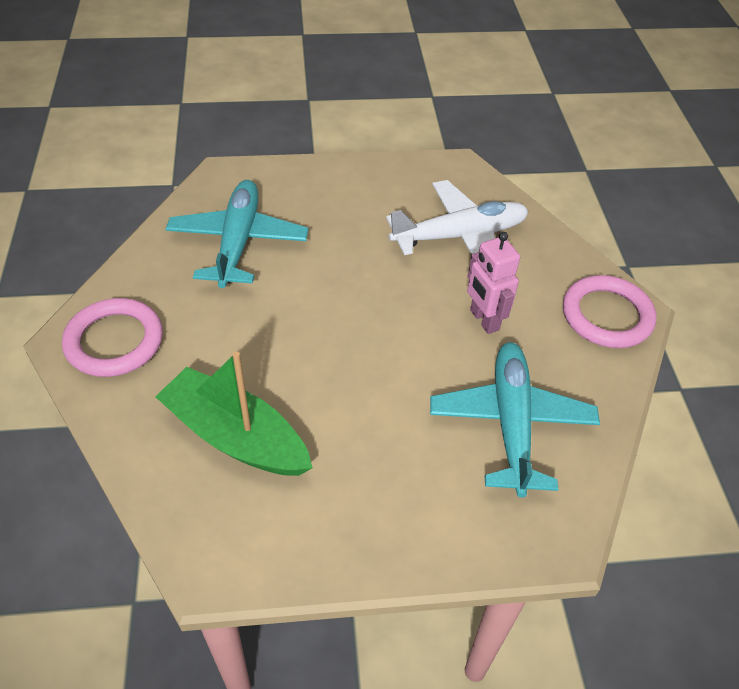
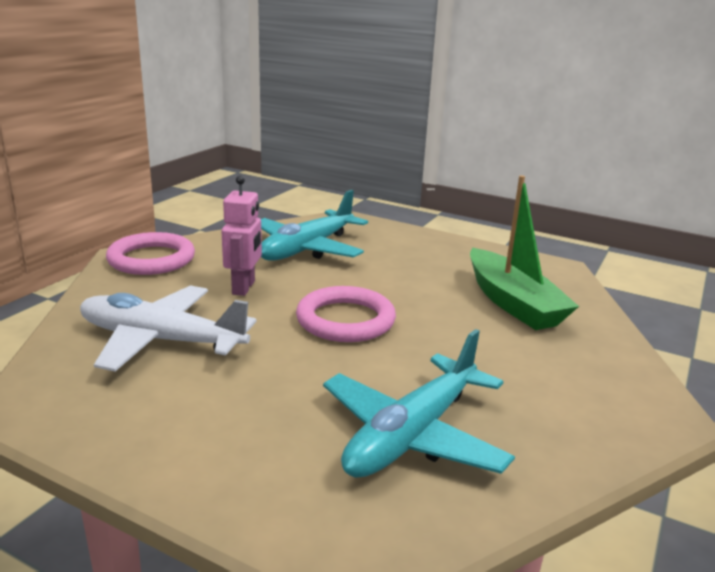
camera: 145 degrees left, 25 degrees down
(114, 341) = (611, 394): pink ring -> pink ring (345, 320)

